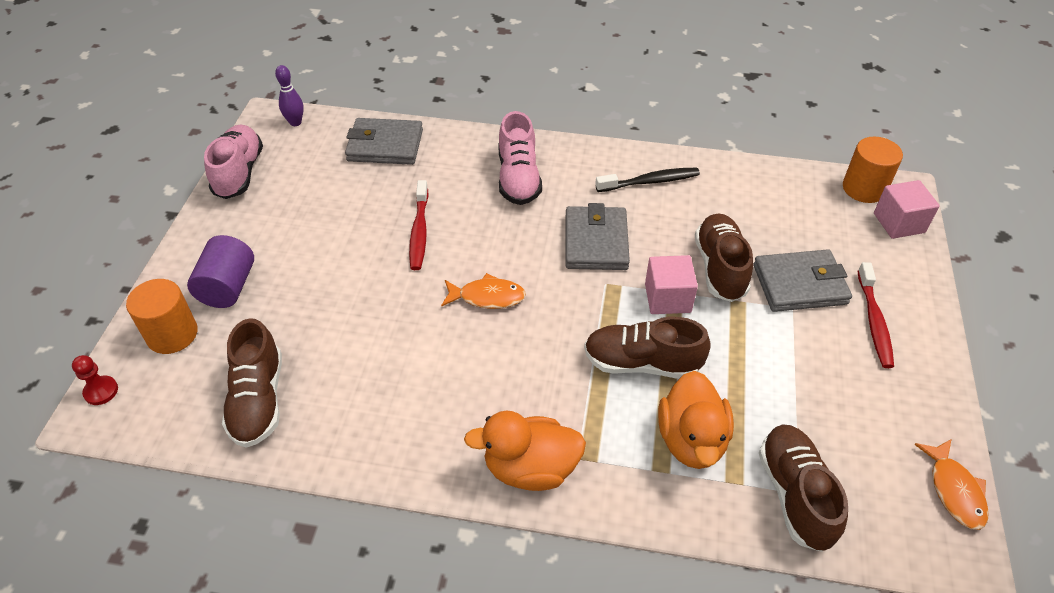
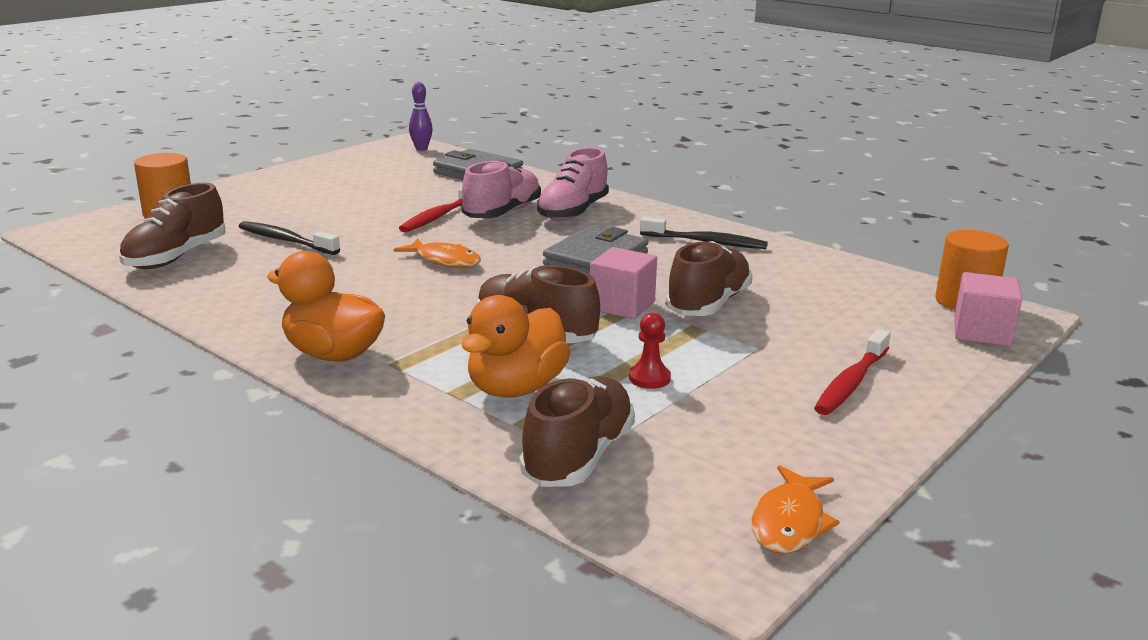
camera: 30 degrees right, 25 degrees down
(101, 391) = (79, 224): red pawn -> red pawn (649, 378)
(228, 287) = (244, 204): purple cylinder -> none
(239, 173) = (339, 160): pink shoe -> pink shoe (502, 213)
(328, 328) = (285, 240): none -> black toothbrush
(799, 284) = (789, 336): grey wallet -> none

